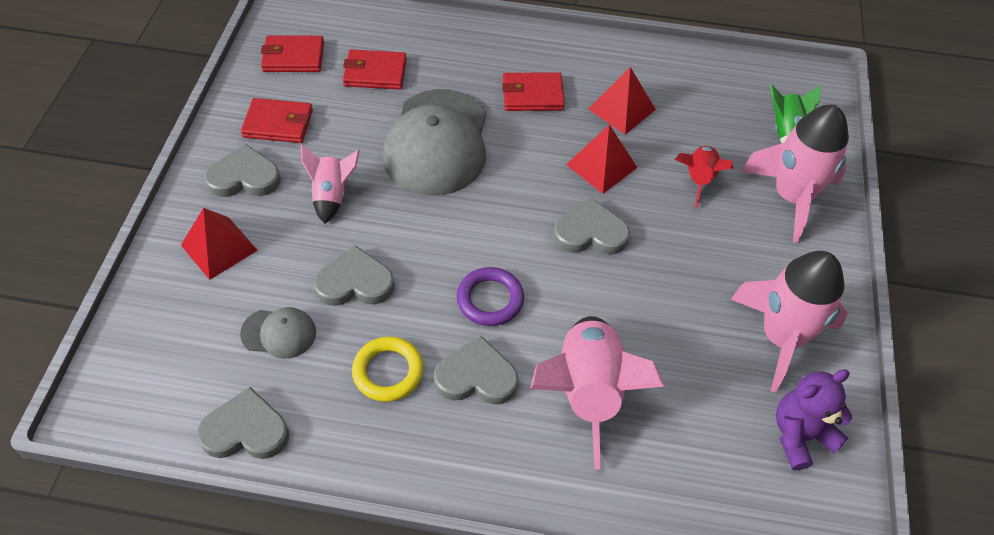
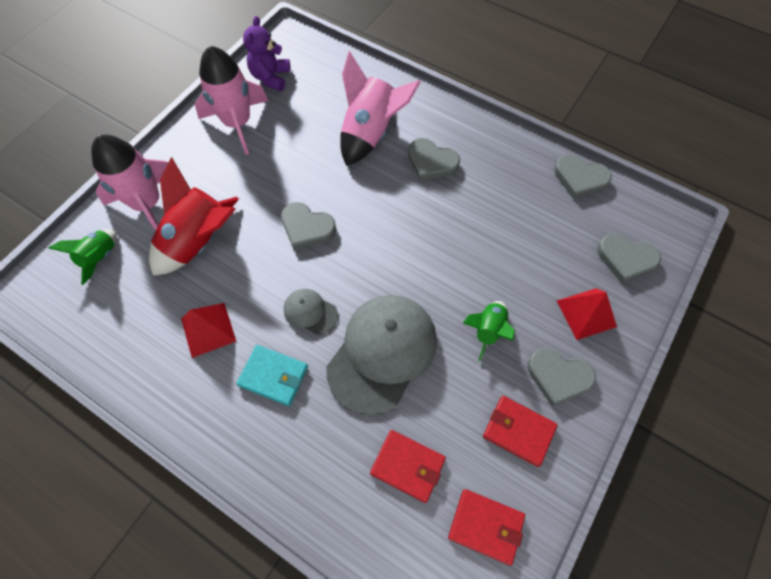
camera: 155 degrees left, 10 degrees up
(279, 333) = (550, 230): grey cap -> grey cap (310, 312)
(332, 196) = (488, 330): pink rocket -> green rocket
(355, 282) = (489, 249): grey heart -> grey heart (625, 259)
(388, 371) = (484, 183): yellow ring -> none
(490, 299) = (401, 205): purple ring -> none
(532, 95) = (273, 376): red wallet -> turquoise wallet
(601, 166) = (263, 280): red pyramid -> none
(699, 179) = (199, 241): red rocket -> red rocket, size x1.81
(800, 435) = (271, 77): purple teddy bear -> purple teddy bear turned 105 degrees clockwise

